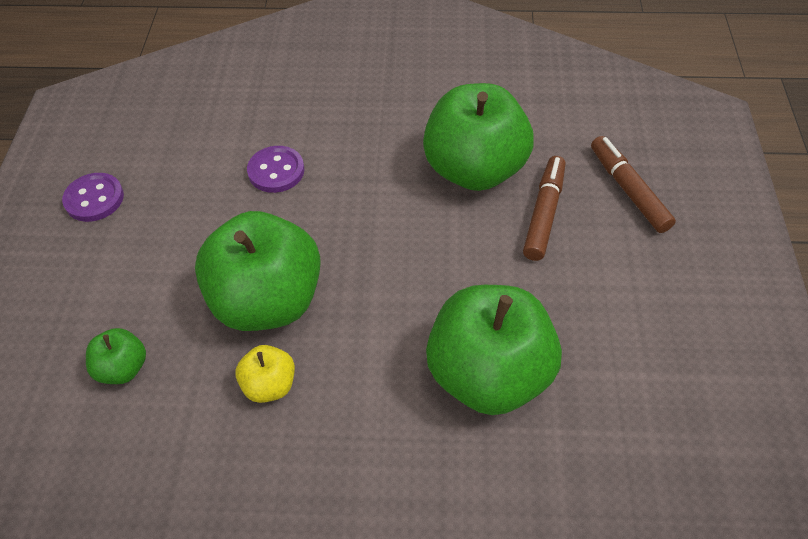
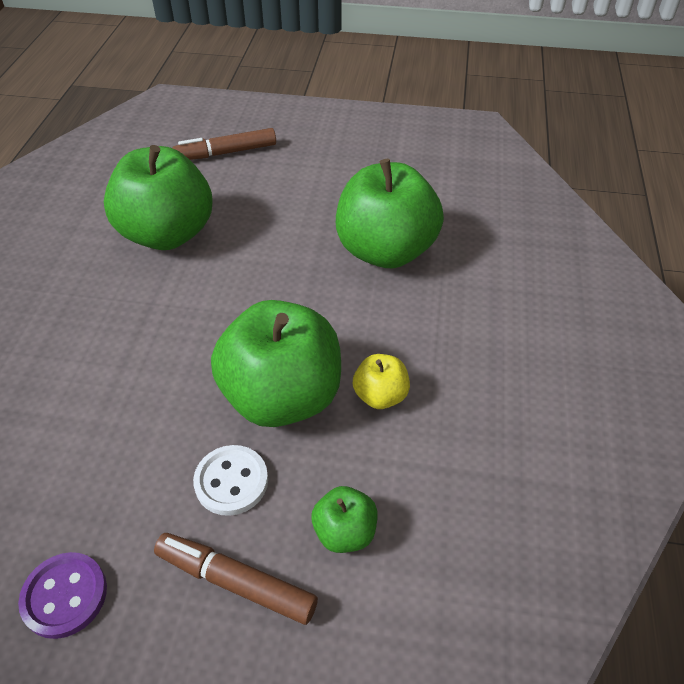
camera: 85 degrees left, 5 degrees down
(178, 278) = (231, 481): none -> white button
(276, 171) = (102, 387): purple button -> none
(544, 213) = (234, 200): brown marker -> brown marker (236, 582)

